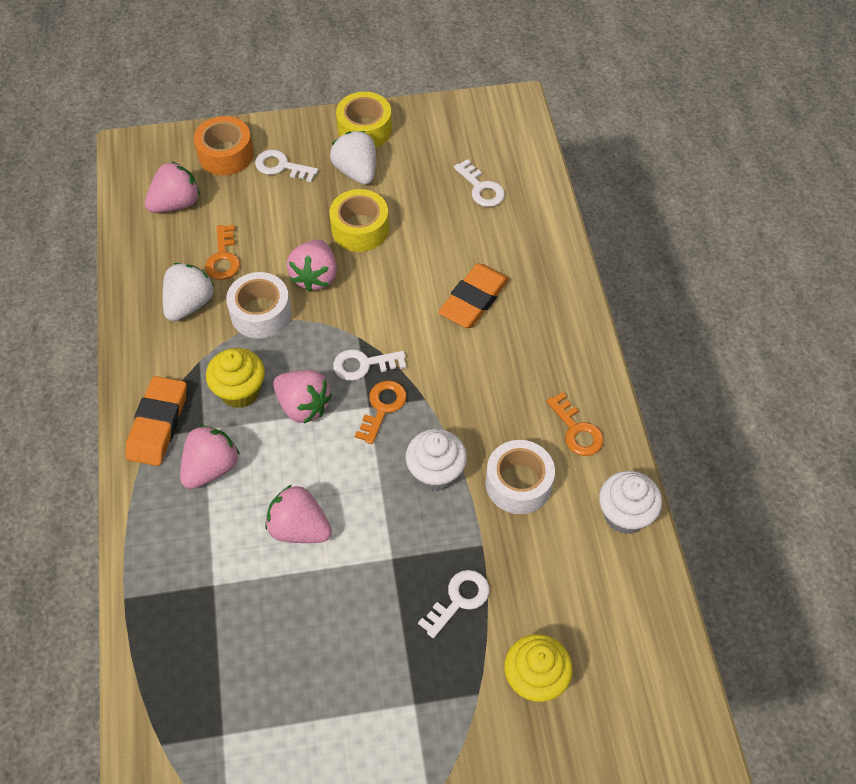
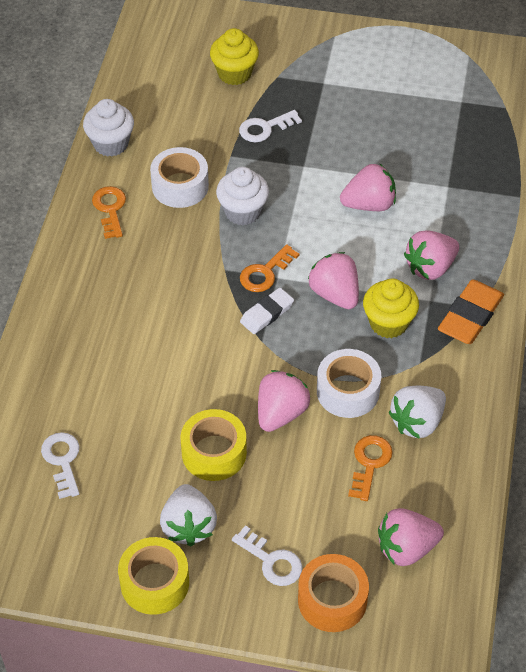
camera: 160 degrees left, 5 degrees down
(299, 528) = (369, 204): pink strawberry -> pink strawberry turned 60 degrees counterclockwise
(364, 365) = (267, 313): white key -> white eraser
(474, 300) = (136, 343): orange eraser -> none

